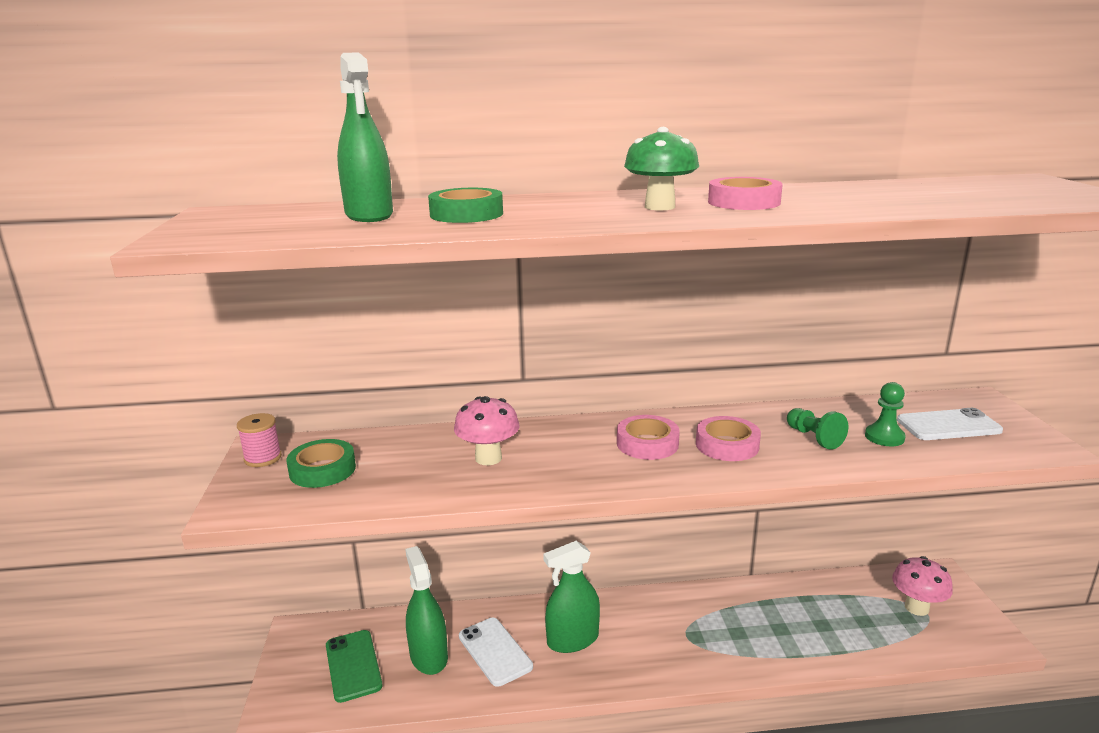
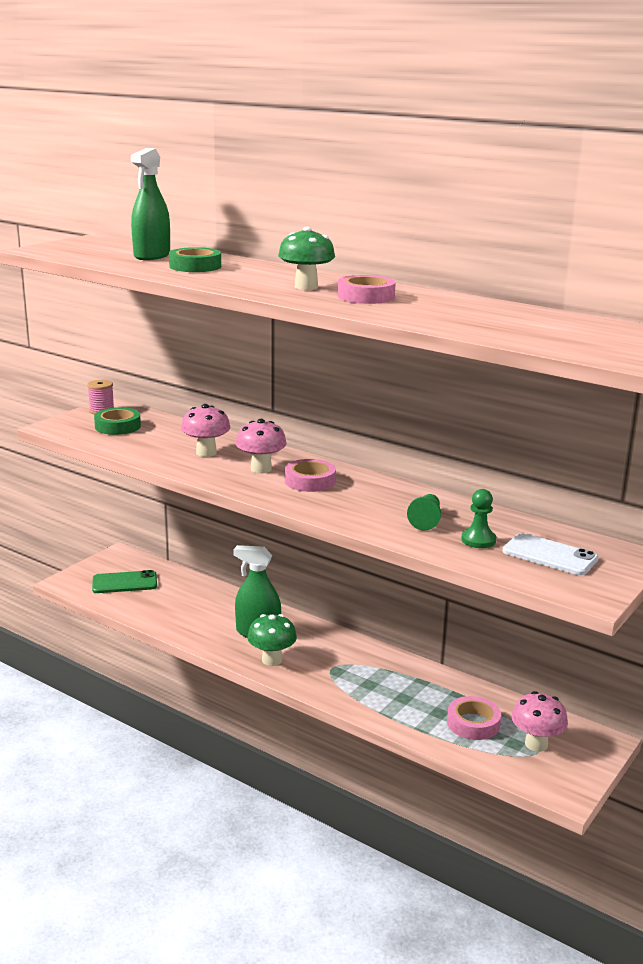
camera: 40 degrees right, 0 degrees up
(353, 665) = (124, 583): green phone -> green phone turned 60 degrees clockwise
(428, 656) = (167, 598): green spray bottle -> none
(495, 651) = (205, 615): white phone -> none
(578, 452) = (261, 469): none -> pink mushroom
(629, 663) = (272, 660): none -> green mushroom
(727, 445) = (357, 501): pink tape -> pink tape (473, 723)

